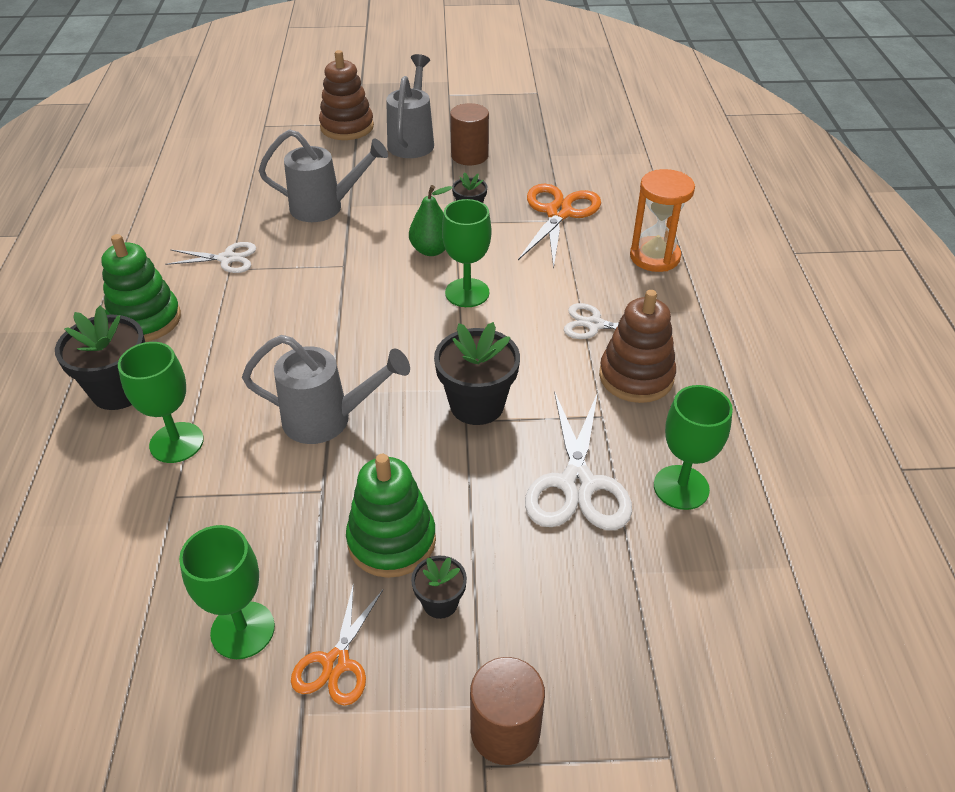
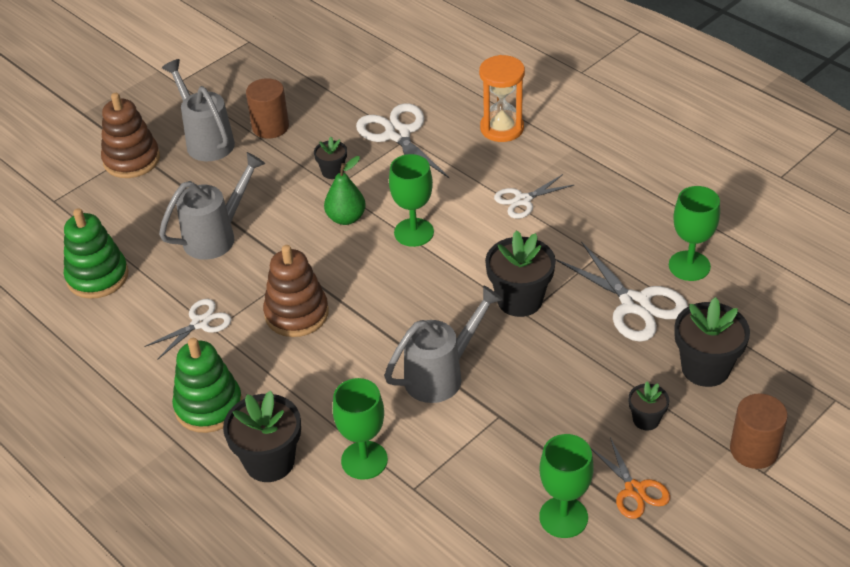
camera: 40 degrees left, 0 degrees up
(391, 540) = (577, 410): green stacking toy -> green stacking toy (97, 276)
(558, 213) = (398, 134): orange scissors -> white scissors
(566, 600) = (705, 368): none -> black flower pot
(636, 377) = (588, 217): brown stacking toy -> brown stacking toy (296, 314)

